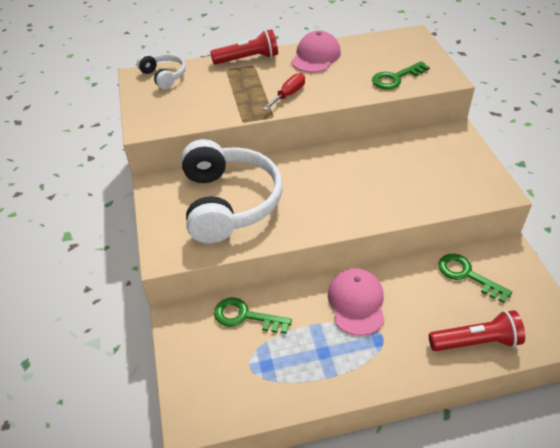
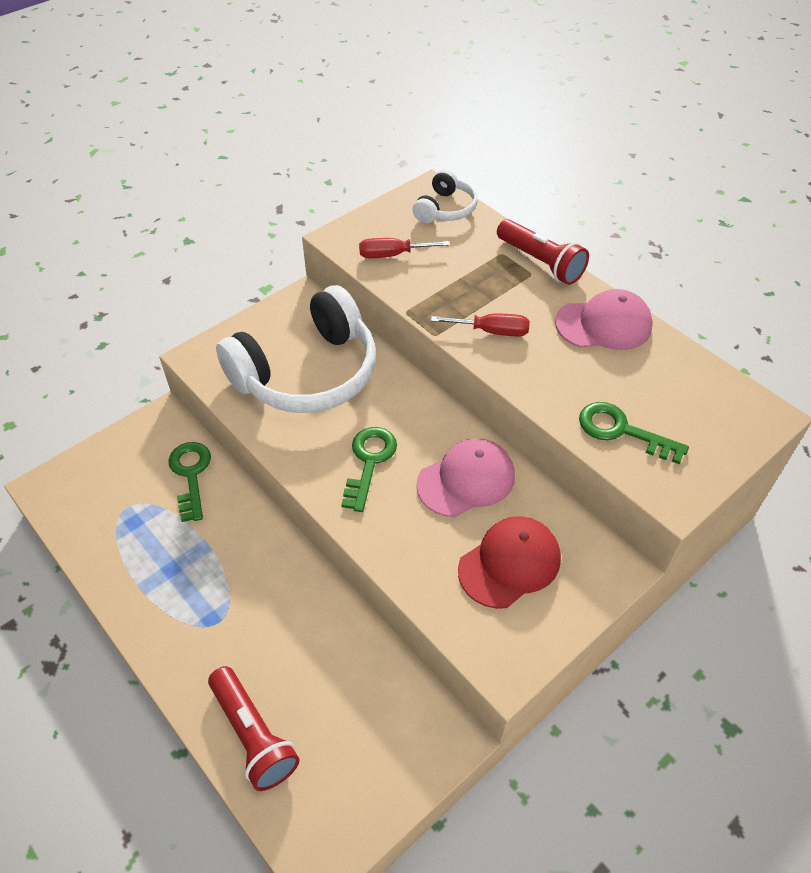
camera: 60 degrees right, 5 degrees up
(185, 110) = (392, 255): none -> red screwdriver
(356, 303) = (258, 575): pink cap -> pink cap (466, 480)
(435, 166) = (509, 563): none -> red cap
(467, 275) = (368, 691): green key -> green key (369, 462)

